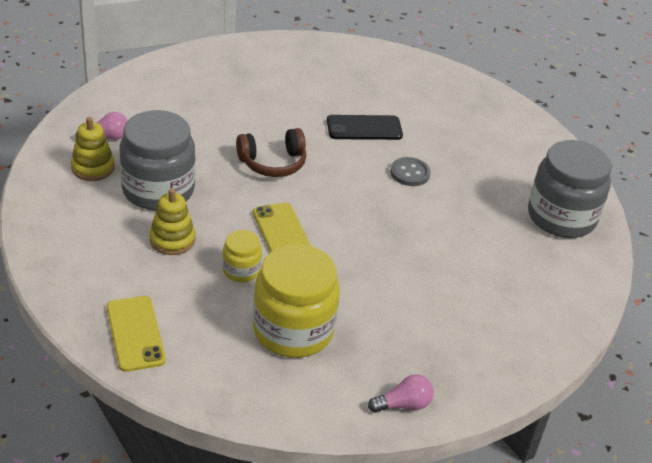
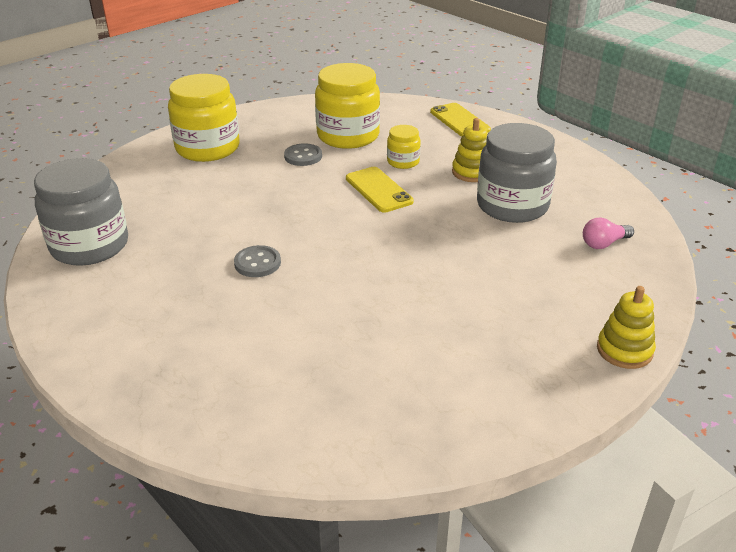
camera: 175 degrees right, 5 degrees down
(93, 168) = (588, 214): yellow stacking toy -> yellow stacking toy (624, 350)
(273, 163) = (414, 248): brown headphones -> none
(355, 301) = (303, 156): none -> grey button
(364, 128) = (318, 308): black phone -> none
(403, 404) = (262, 113): pink light bulb -> none
(472, 339) = (207, 148): none -> yellow jar

